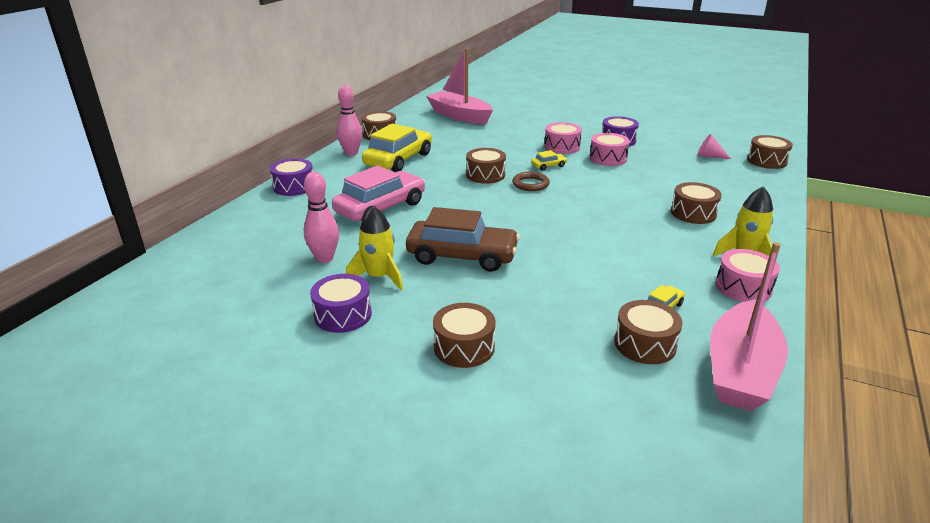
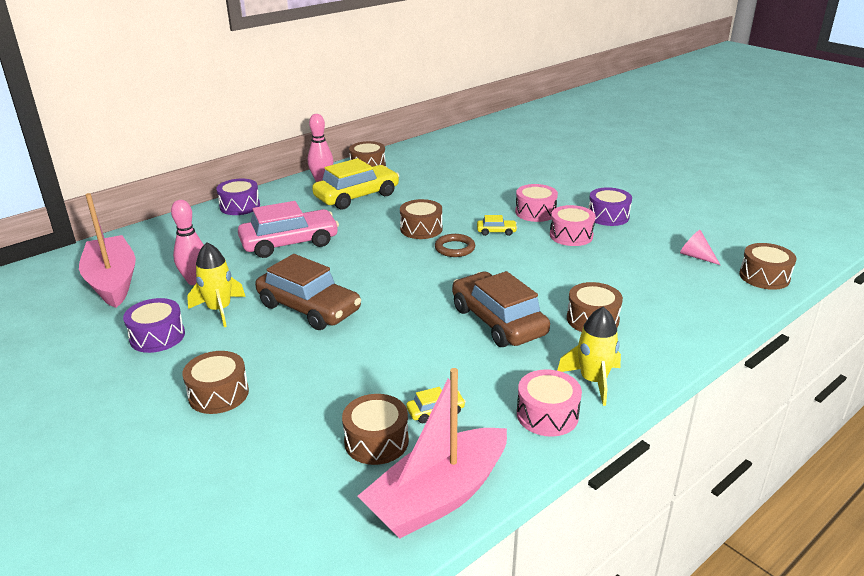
camera: 25 degrees right, 0 degrees up
(459, 116) = (467, 158): pink boat -> pink boat (113, 281)
(628, 230) = (498, 321): none -> brown car

